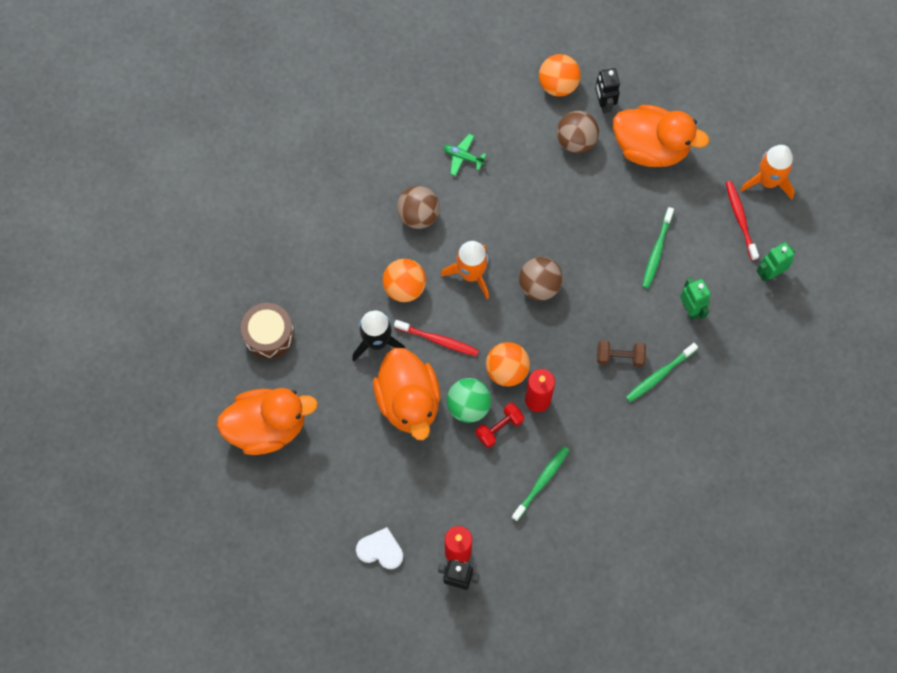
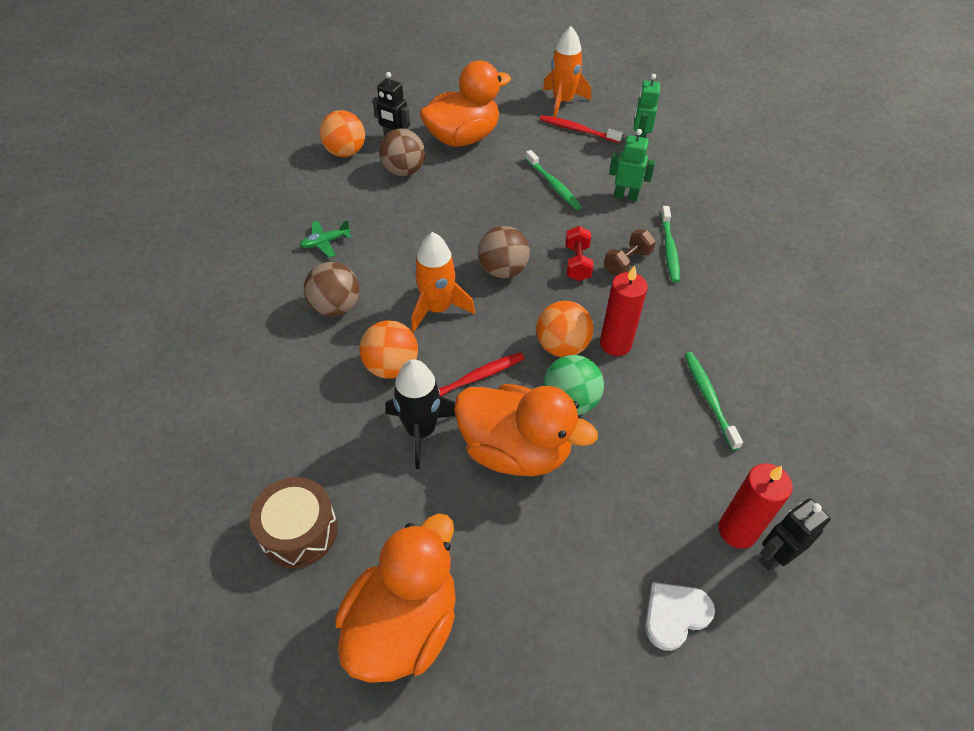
camera: 50 degrees left, 20 degrees down
(499, 428) = (618, 393): red dumbbell -> red dumbbell (577, 263)

